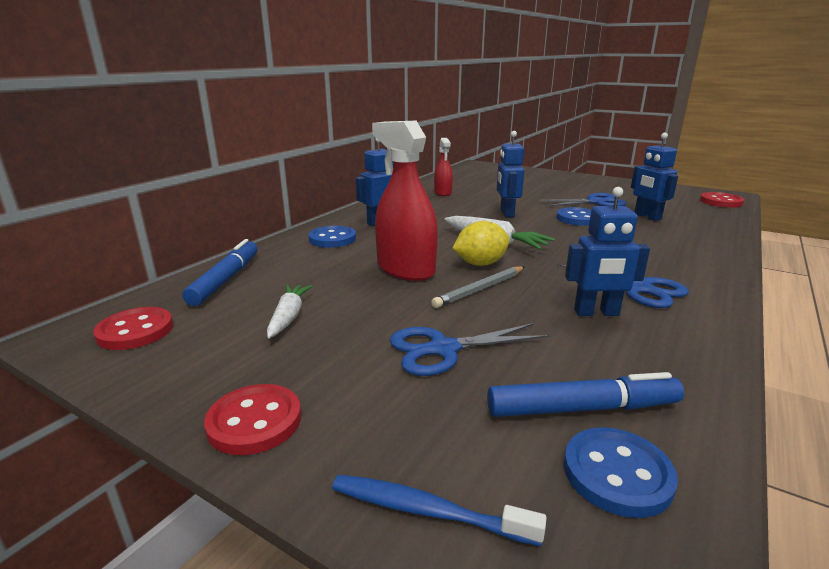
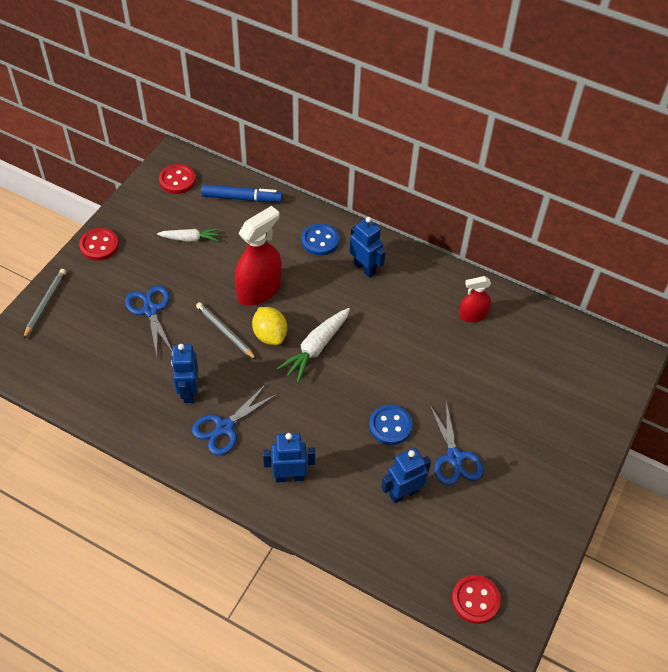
camera: 85 degrees right, 30 degrees up
(427, 511) = (45, 304): blue toothbrush -> grey pencil
(506, 213) = (402, 366): blue robot -> blue robot (289, 476)
(582, 408) = (95, 362): blue marker -> none
(617, 474) = (54, 365): blue button -> none

